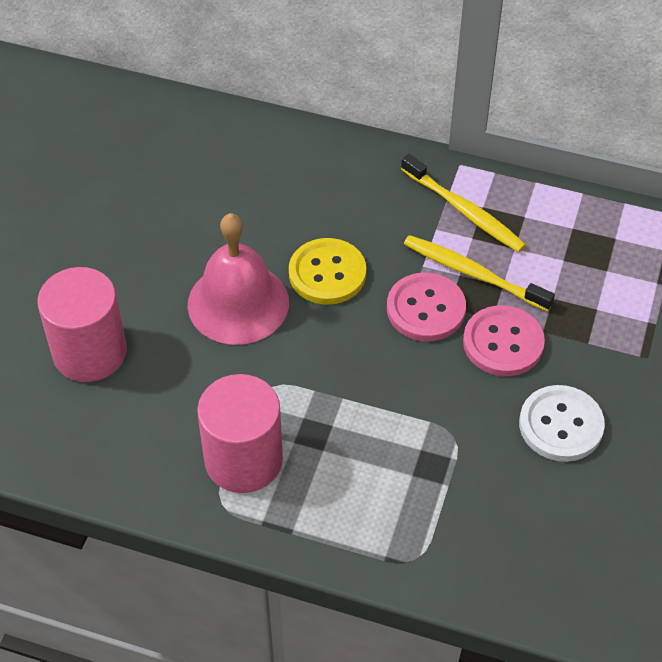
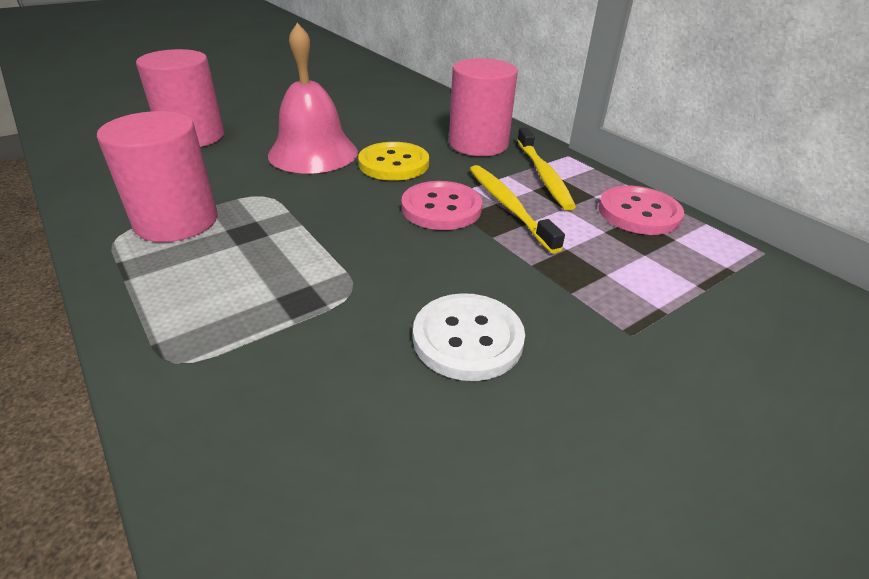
camera: 35 degrees right, 15 degrees down
(369, 194) = (478, 144): none -> pink cylinder
(503, 343) = (482, 254): pink button -> pink button (639, 213)

